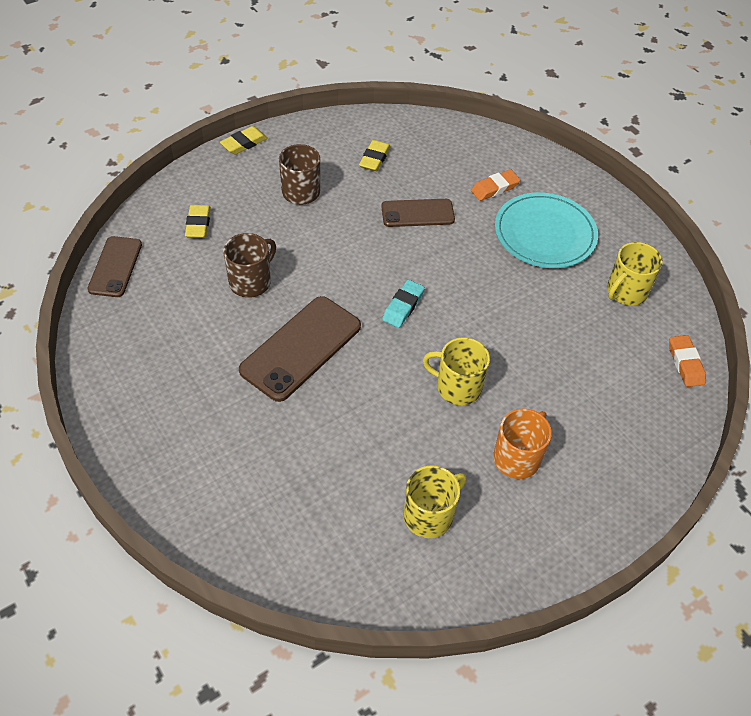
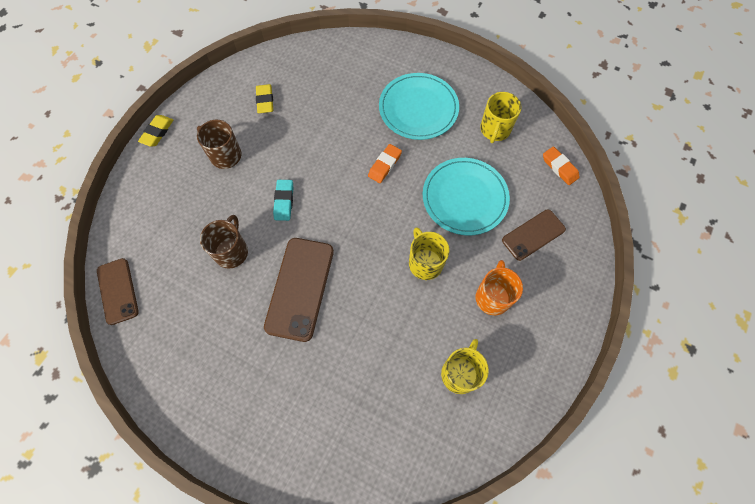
camera: 25 degrees left, 15 degrees up
(198, 224) = (162, 221): yellow eraser -> none
(403, 306) = (353, 216): turquoise eraser -> turquoise eraser (284, 201)
(417, 213) = (321, 133): brown phone -> brown phone (533, 235)
(457, 387) = (425, 263): yellow mug -> yellow mug turned 75 degrees clockwise
(494, 188) = (364, 86): orange eraser -> orange eraser (384, 165)
(545, 344) = (465, 198): none -> turquoise plate

